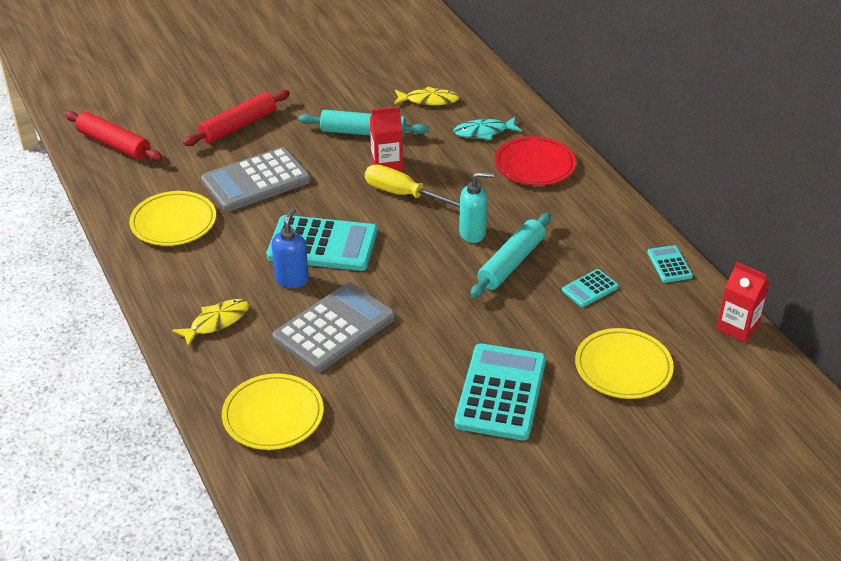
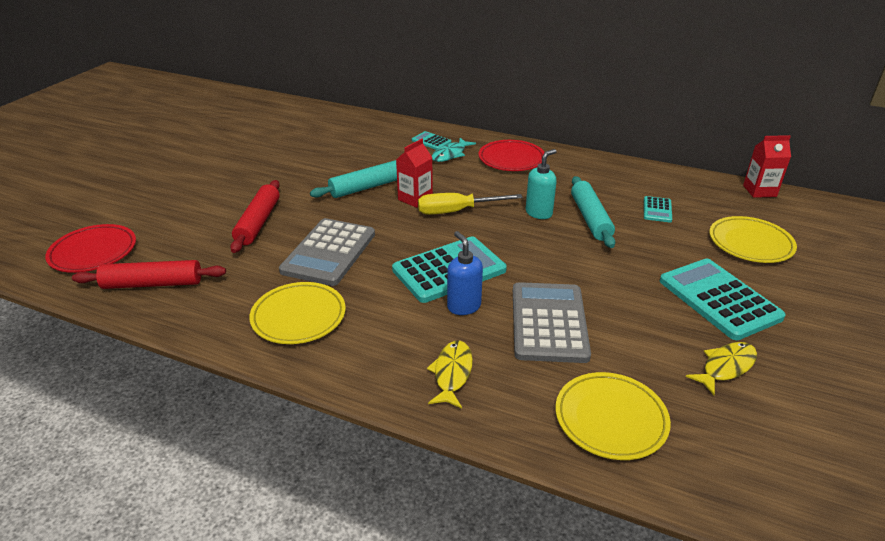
camera: 40 degrees left, 5 degrees down
(105, 96) = (93, 252): none -> red plate
(429, 100) = (385, 151): yellow fish -> yellow fish (725, 367)
(669, 264) = (672, 176): turquoise calculator -> turquoise calculator (431, 141)

